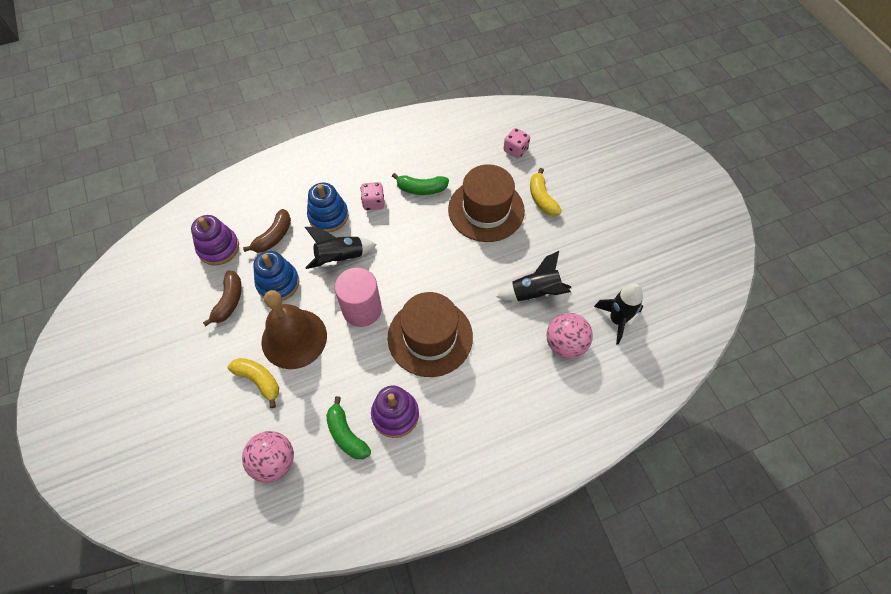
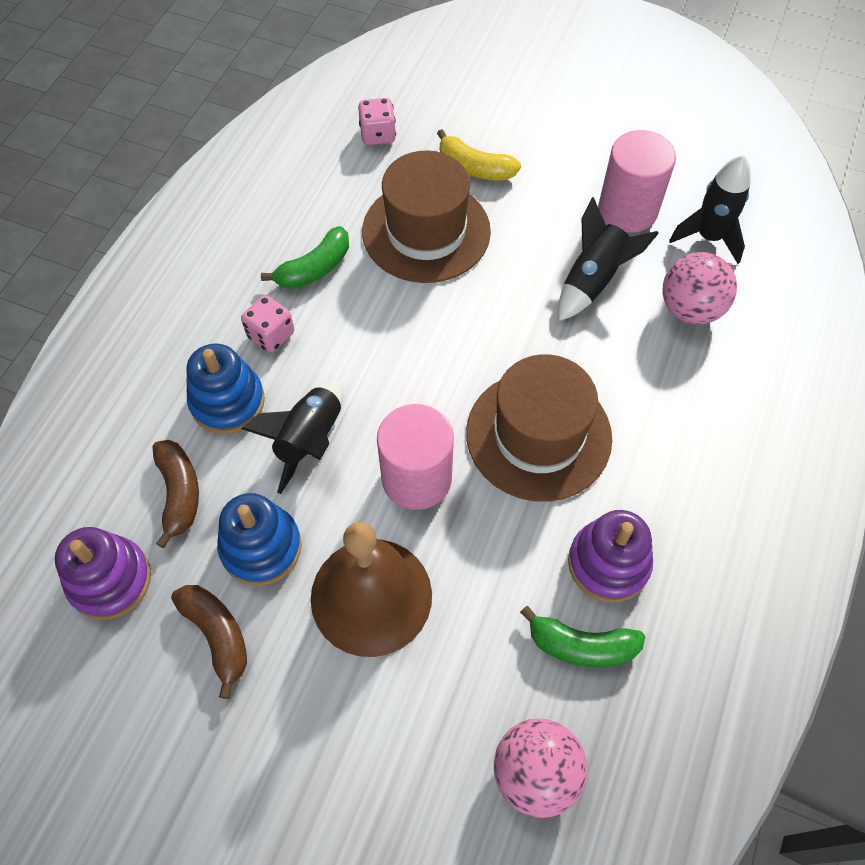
camera: 45 degrees left, 0 degrees up
(259, 380) = (389, 695): yellow banana -> none
(591, 274) = (627, 210): none -> pink cylinder

